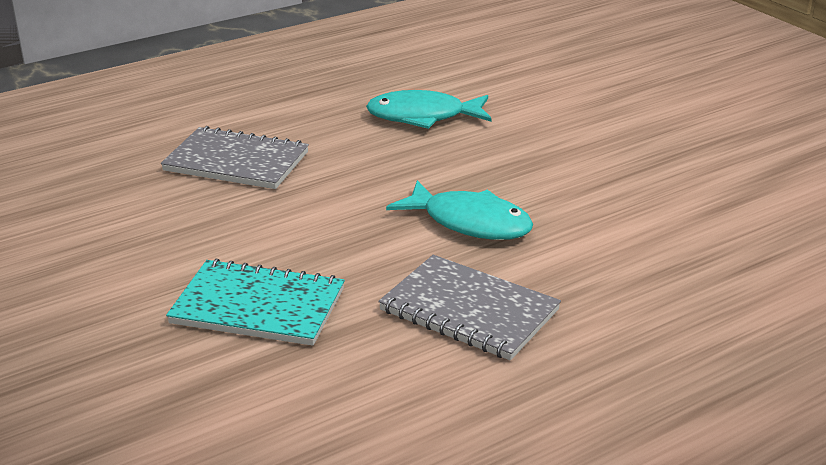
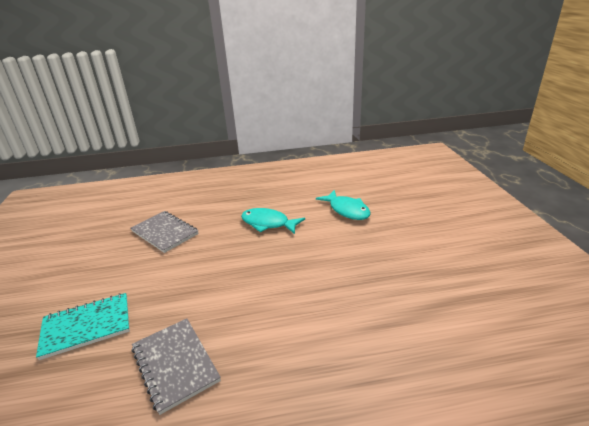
camera: 25 degrees right, 0 degrees up
(258, 306) = (87, 326): turquoise notebook -> turquoise notebook turned 60 degrees counterclockwise
(470, 222) = (231, 298): turquoise fish -> turquoise fish (347, 210)

